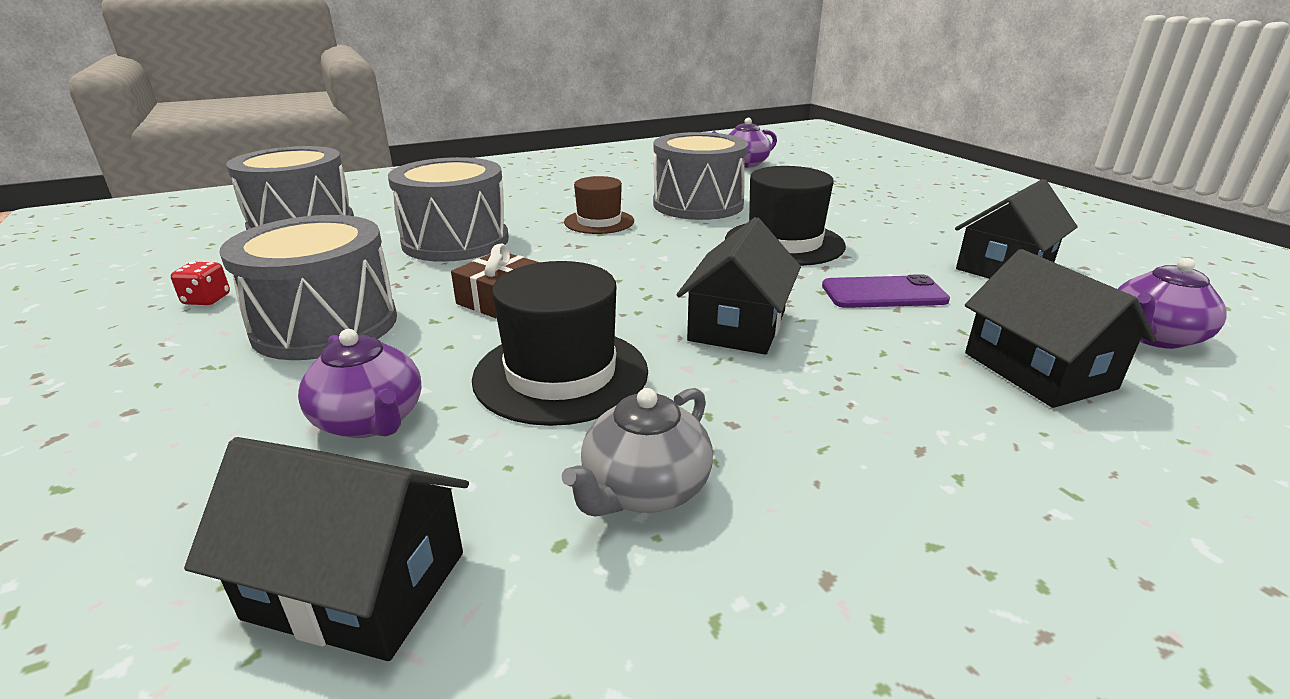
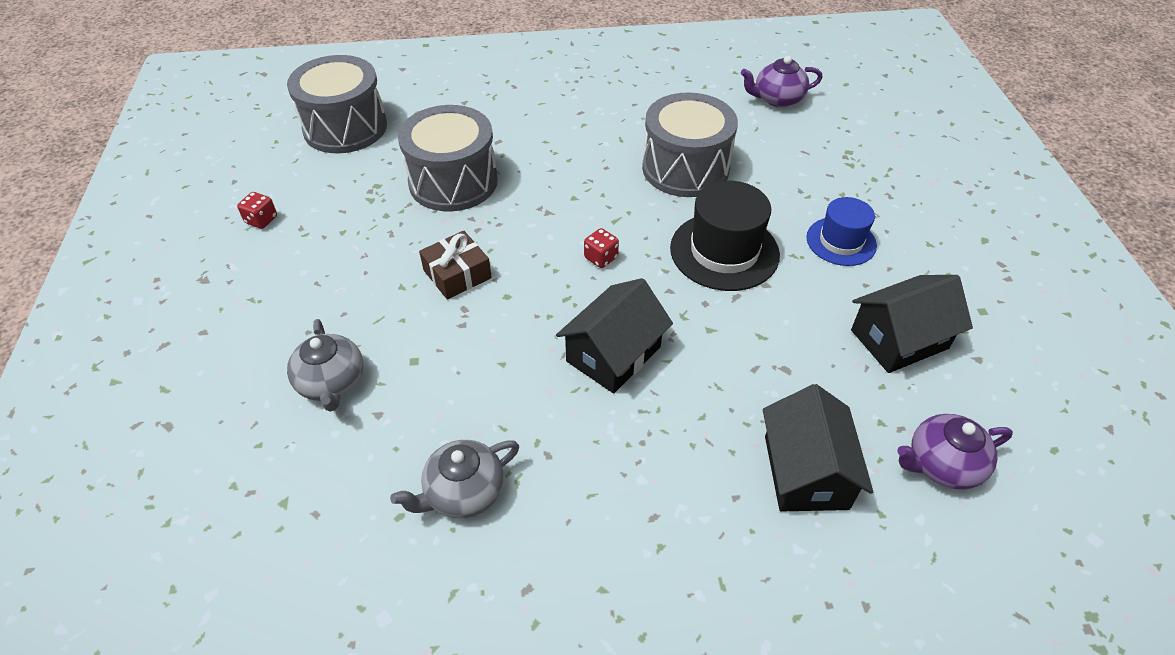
camera: 20 degrees right, 20 degrees up
(326, 325) = (330, 273): grey drum -> none
(357, 584) = (292, 508): black house -> none
(371, 421) = (332, 383): purple teapot -> grey teapot
(561, 374) = (462, 372): black hat -> none
(599, 222) = (582, 178): brown hat -> none
(662, 264) = (601, 258): none -> red dice
(883, 223) = (841, 241): none -> blue hat
(883, 293) = (758, 346): purple phone -> none

